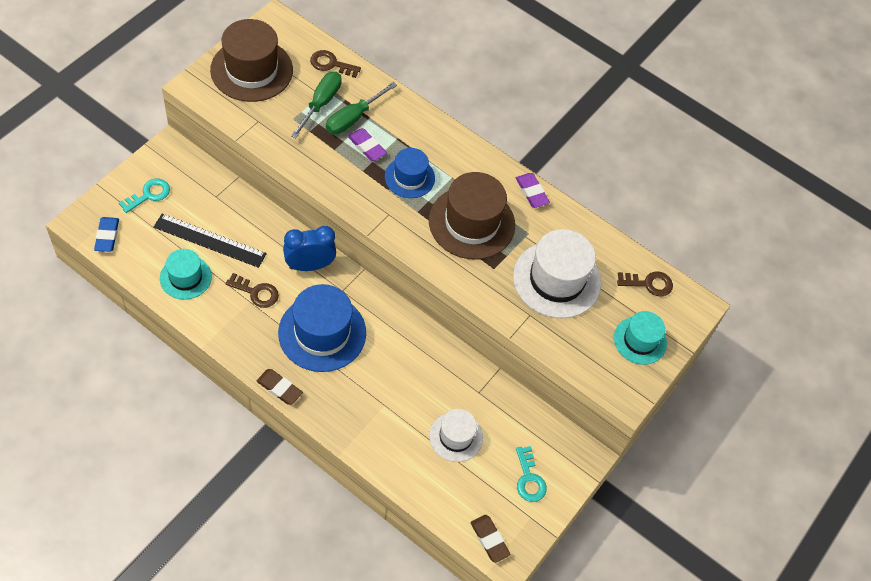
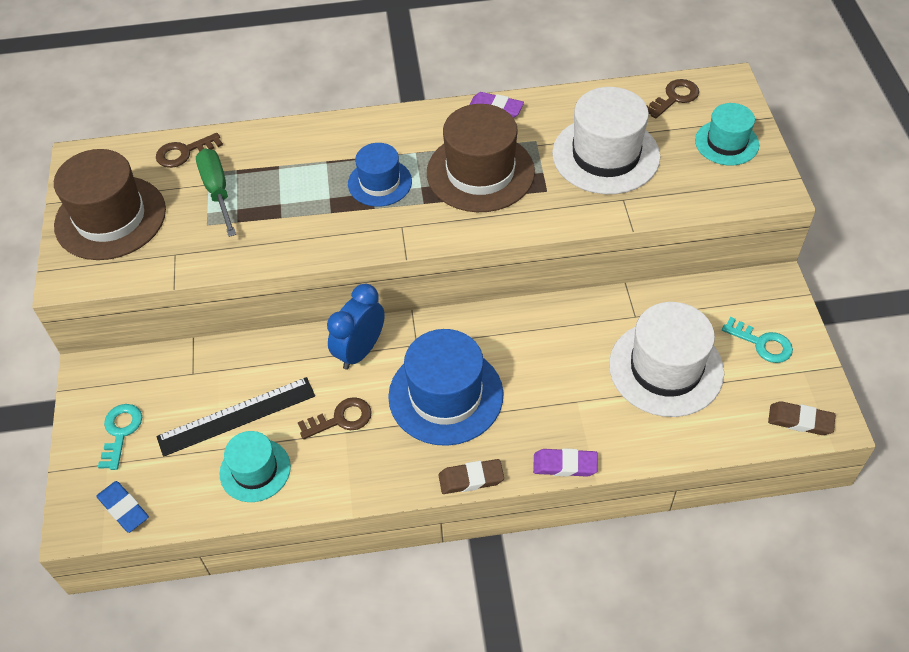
camera: 35 degrees left, 5 degrees down
(353, 118) = (264, 178): green screwdriver -> none
(367, 147) = (308, 190): purple eraser -> purple eraser (565, 465)
(456, 437) = (666, 368): white hat -> white hat, size x1.69

